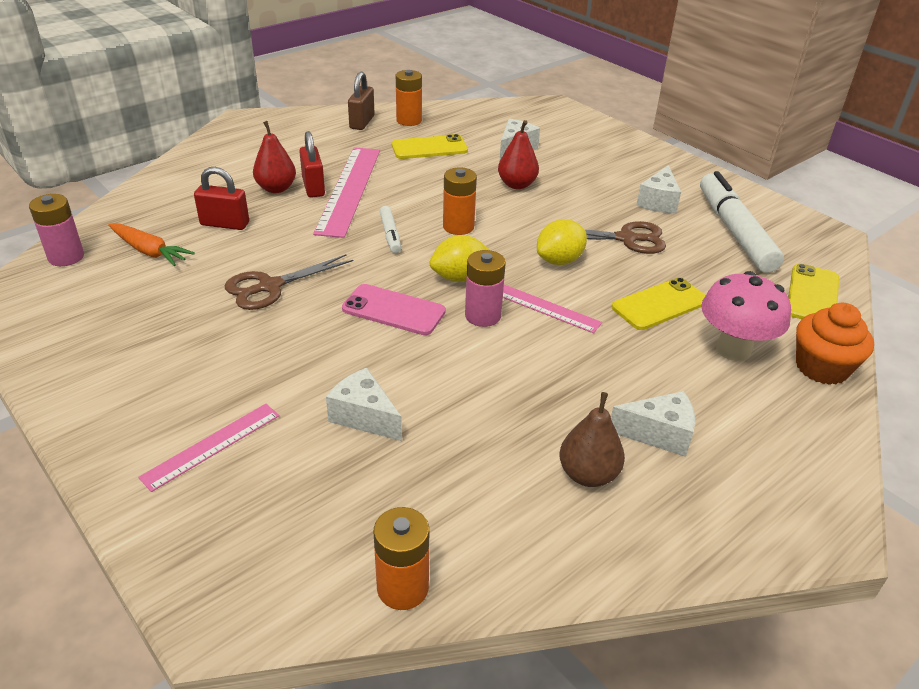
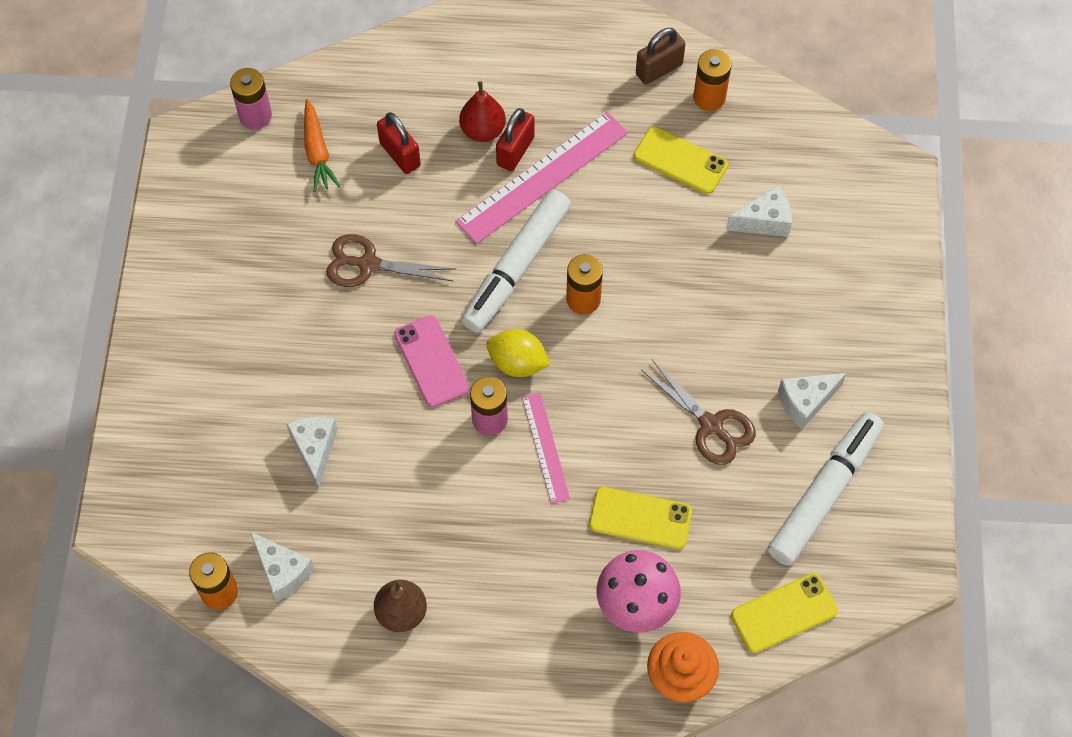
camera: 45 degrees right, 25 degrees up
(212, 445) = (207, 398): pink ruler -> none
(390, 234) = (517, 267): white marker -> white marker, size x2.15
(517, 185) = (700, 279): red pear -> none
(559, 260) = (620, 406): yellow lemon -> none
(658, 434) = (484, 624): white cheese -> white cheese (282, 572)

